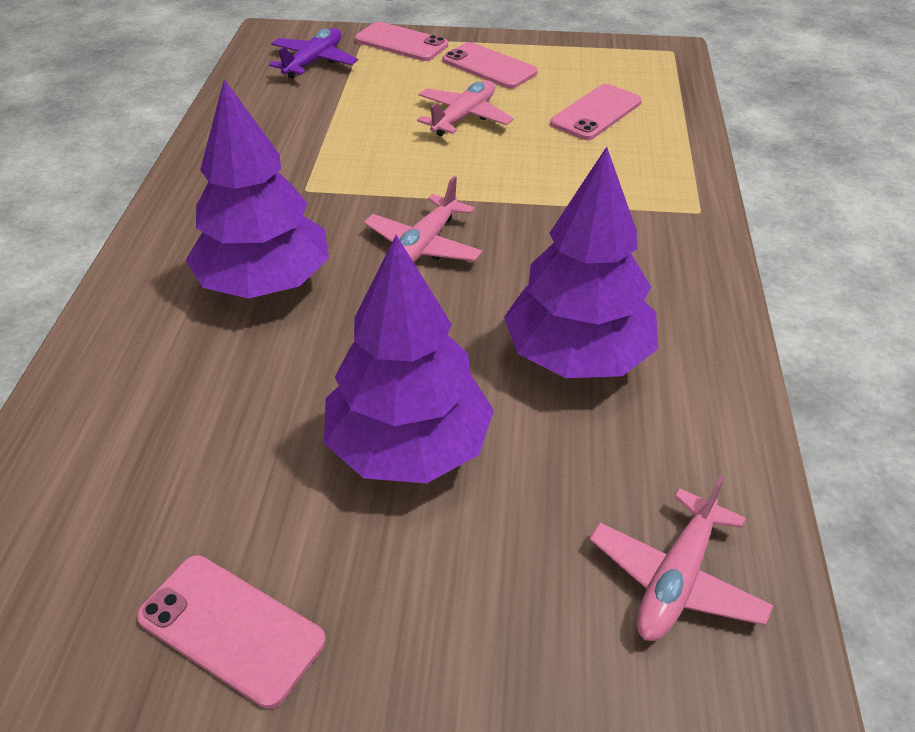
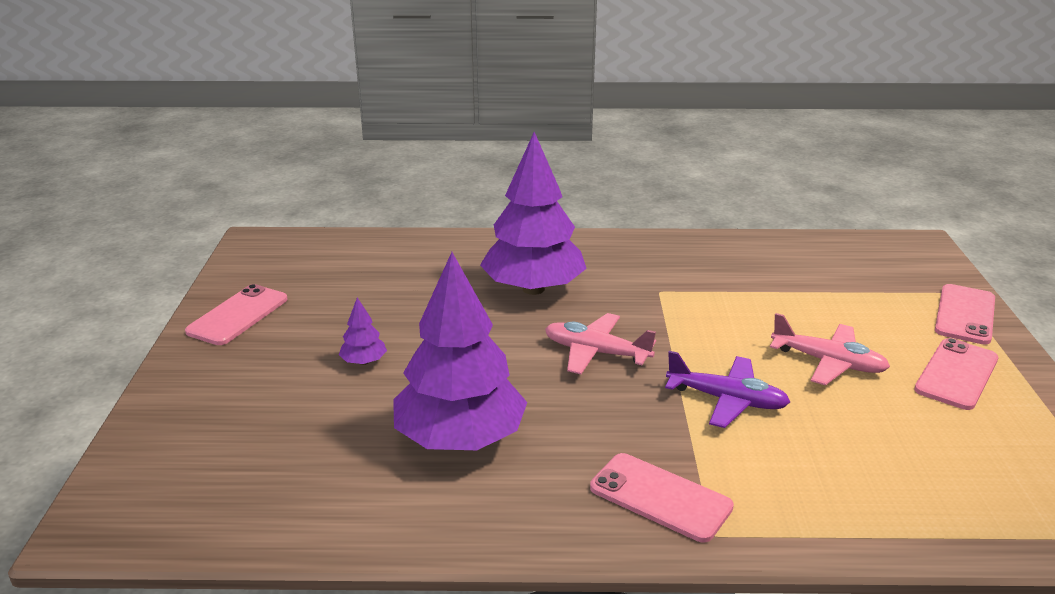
camera: 85 degrees right, 15 degrees down
(314, 62) = (881, 271): purple plane -> purple plane (727, 400)
(409, 447) = (364, 362): purple tree -> purple tree, size x0.40
(596, 113) = (900, 456): pink phone -> pink phone (660, 497)
(676, 579) = (221, 484): pink plane -> none

